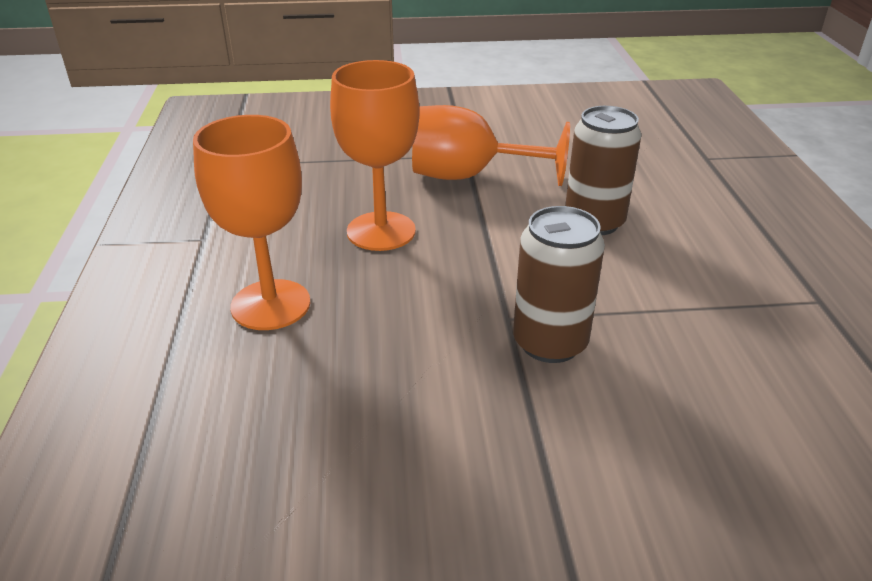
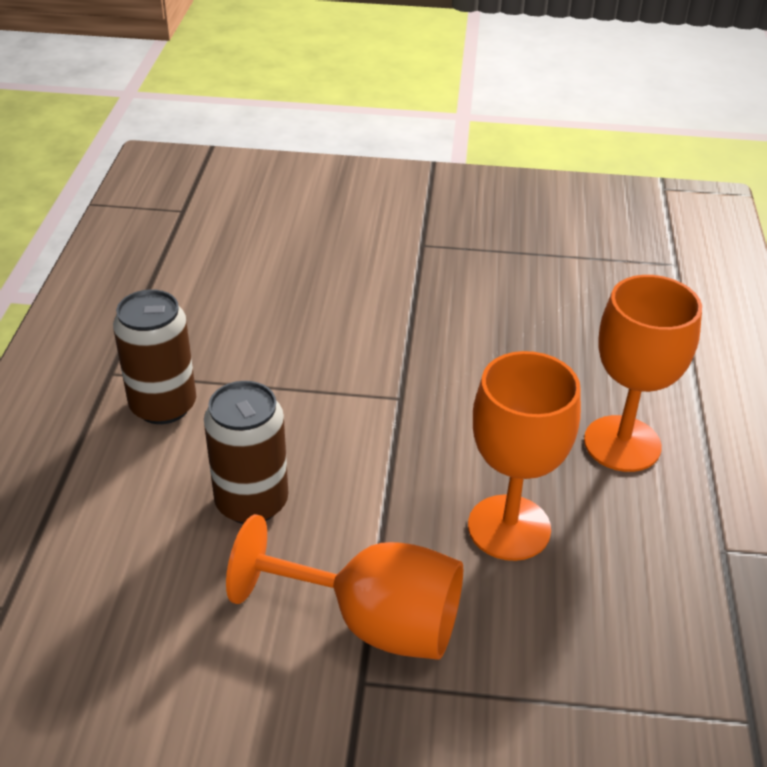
camera: 170 degrees left, 5 degrees up
(550, 343) = (373, 370): brown can -> brown can (163, 406)

